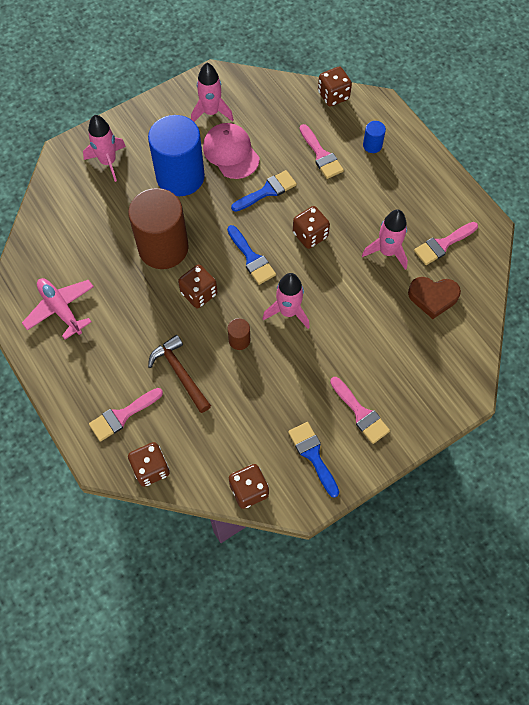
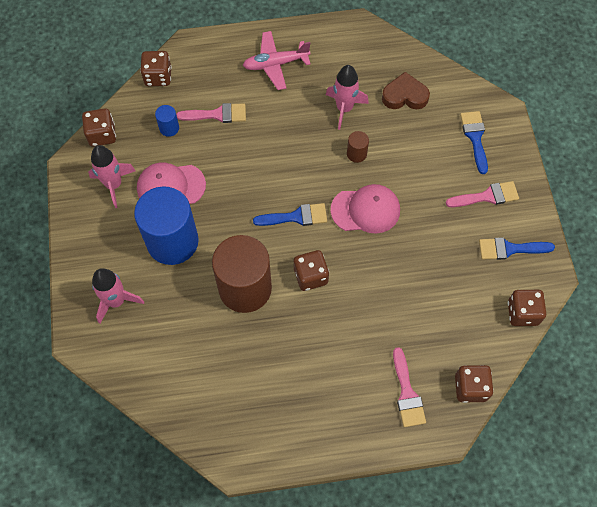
camera: 65 degrees left, 0 degrees up
(60, 309) = (266, 409): pink plane -> pink plane (275, 64)
(180, 373) = (385, 325): brown hammer -> none
(239, 340) = (375, 262): brown cylinder -> brown cylinder (356, 154)
(267, 191) = (231, 174): blue brush -> blue brush (475, 137)
(288, 312) = (365, 210): pink rocket -> pink cap
(310, 235) = (296, 159): brown dice -> brown dice (102, 135)
(372, 145) = (230, 71): blue cylinder -> blue cylinder (169, 128)
(433, 297) = (404, 96): brown heart -> brown heart turned 120 degrees counterclockwise
(442, 244) = (358, 65): pink brush -> none

